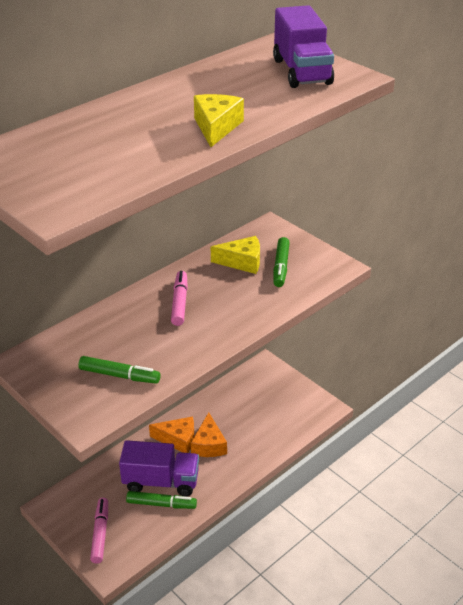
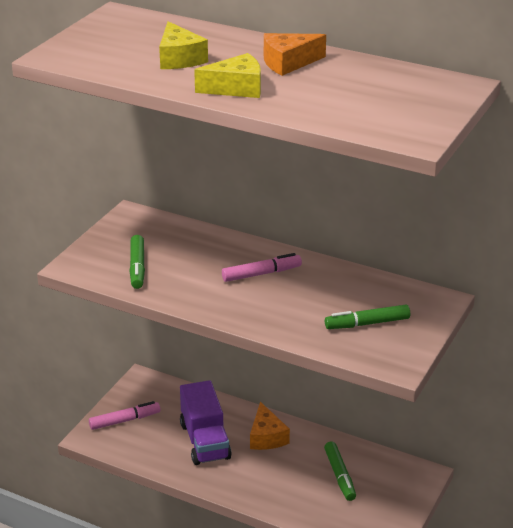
camera: 70 degrees right, 5 degrees down
(161, 504) = (176, 449): green marker -> green marker (339, 475)
(209, 445) = (271, 461): orange cheese -> orange cheese (288, 63)
(242, 262) = (357, 296): yellow cheese -> yellow cheese (179, 58)
(301, 72) = (400, 108): purple truck -> none

